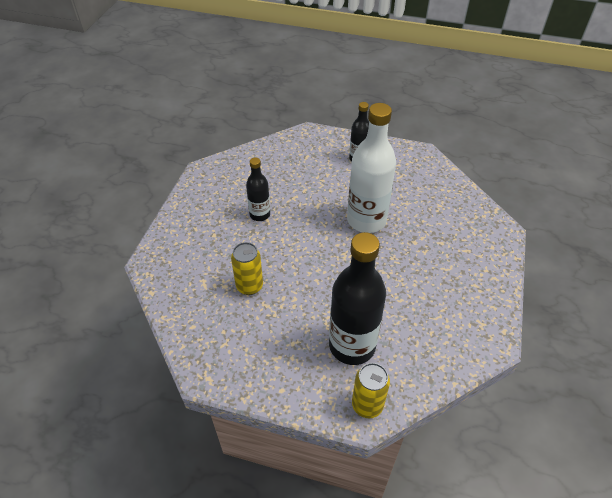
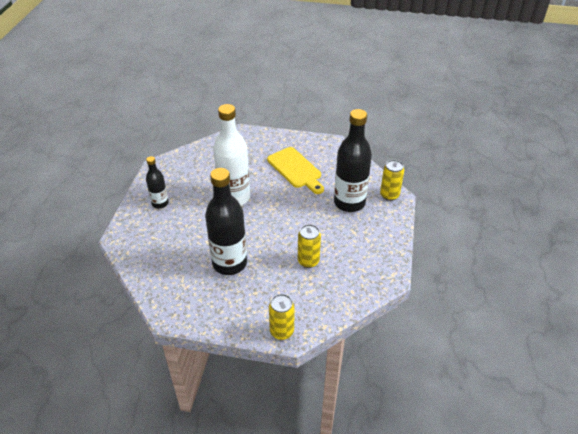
camera: 95 degrees left, 5 degrees down
(156, 254) = (282, 331): none -> yellow can
(260, 214) = (229, 263): black bottle -> black bottle, size x1.87
(424, 287) = (295, 169): none -> yellow cutting board

